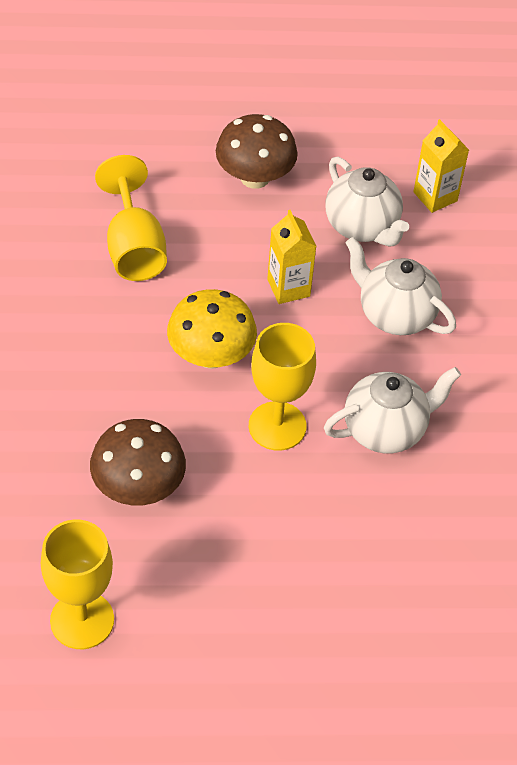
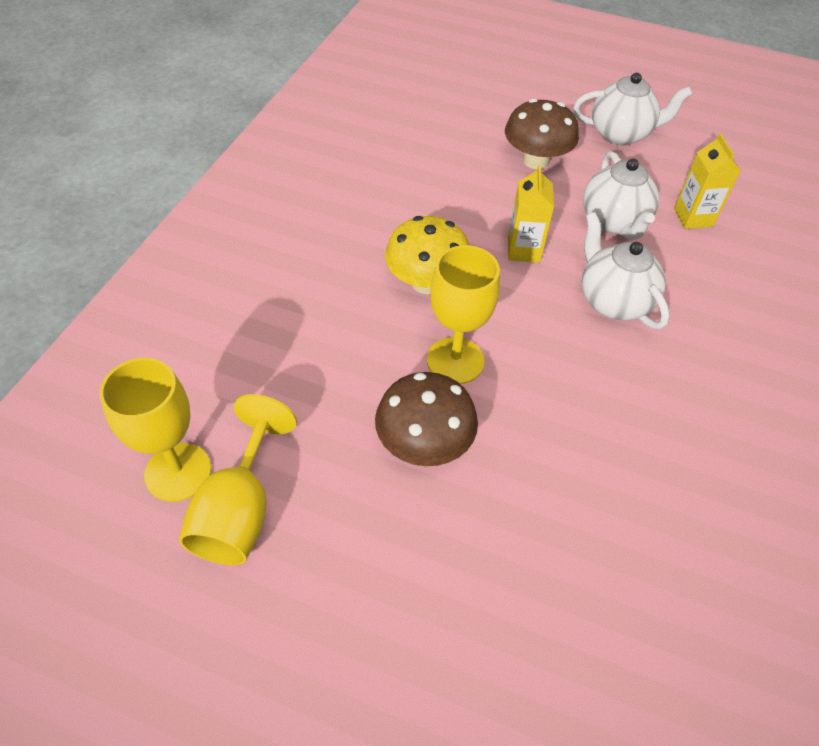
camera: 25 degrees right, 0 degrees up
(133, 247) = (406, 183): yellow goblet -> yellow goblet (239, 510)
(138, 487) = (300, 370): brown mushroom -> brown mushroom (424, 444)
(386, 430) = (559, 399): white teapot -> white teapot (621, 134)

